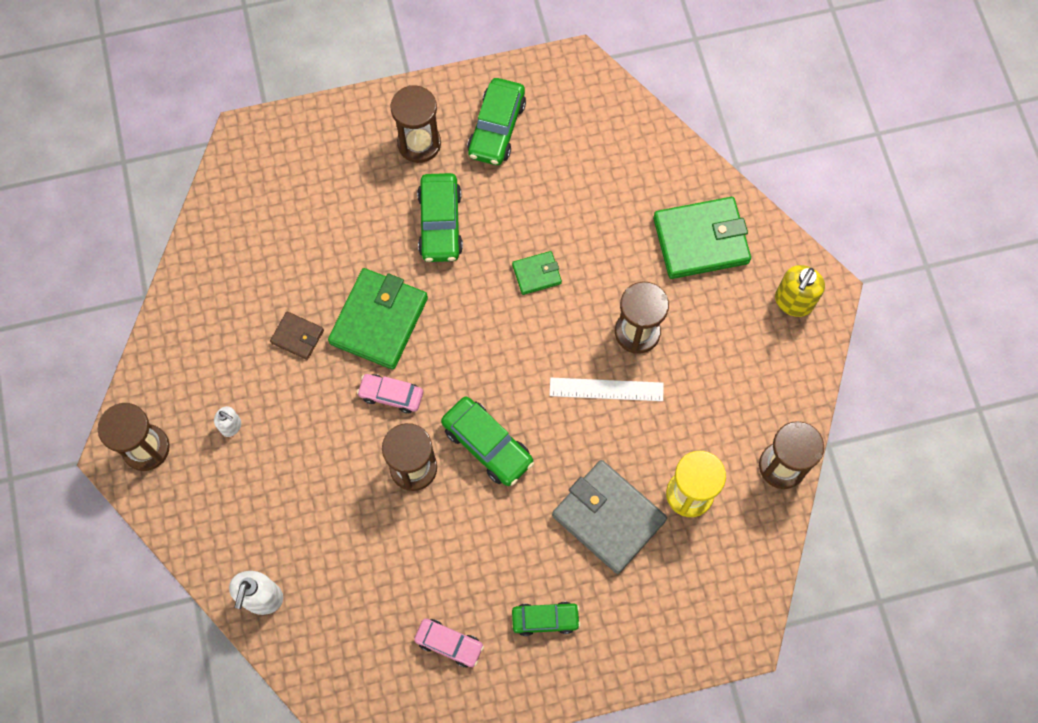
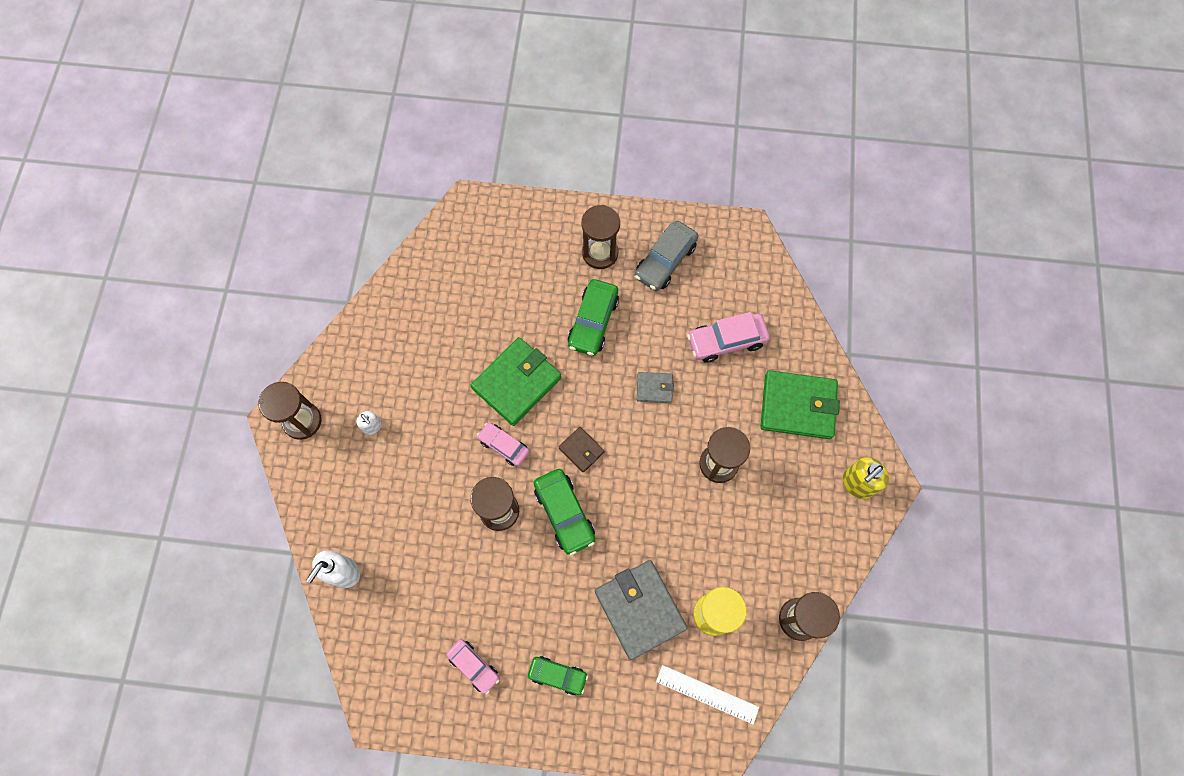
camera: 20 degrees right, 0 degrees up
(297, 336) = (449, 373): brown wallet -> brown wallet (581, 450)
(497, 128) = (665, 261): green car -> grey car
(536, 274) = (654, 388): green wallet -> grey wallet
(597, 195) = (726, 341): none -> pink car
(606, 389) = (676, 502): white ruler -> white ruler (707, 694)

